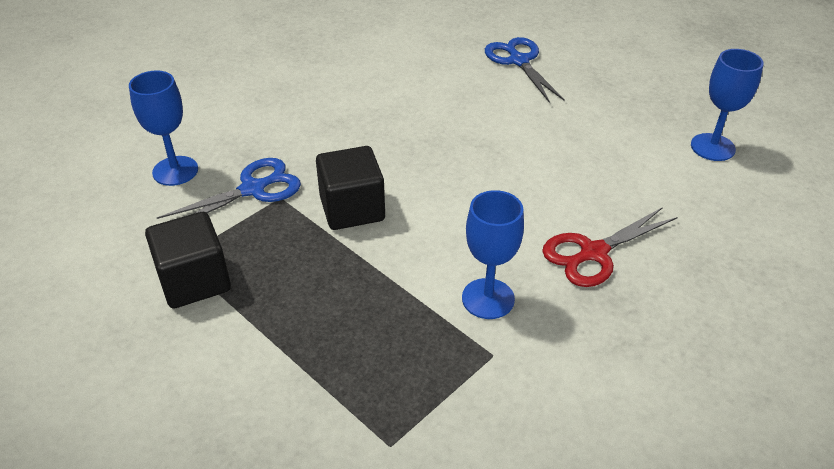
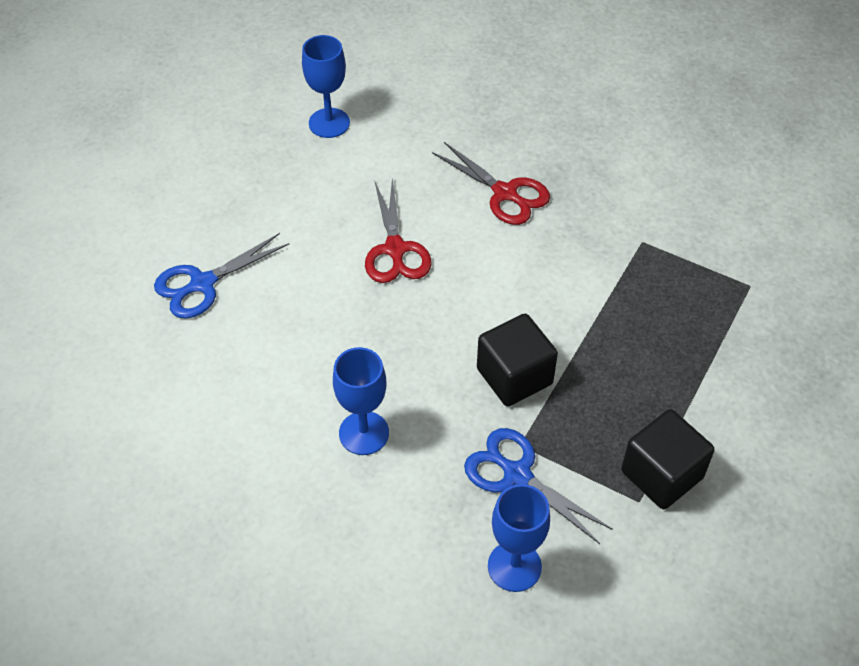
camera: 105 degrees left, 10 degrees up
(488, 298) = (586, 253): blue goblet -> blue goblet (364, 433)
(530, 163) = (395, 249): none -> red scissors

